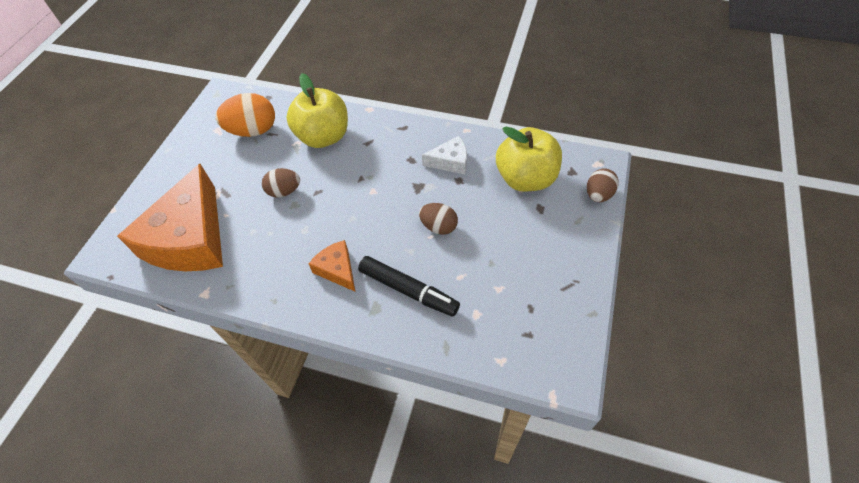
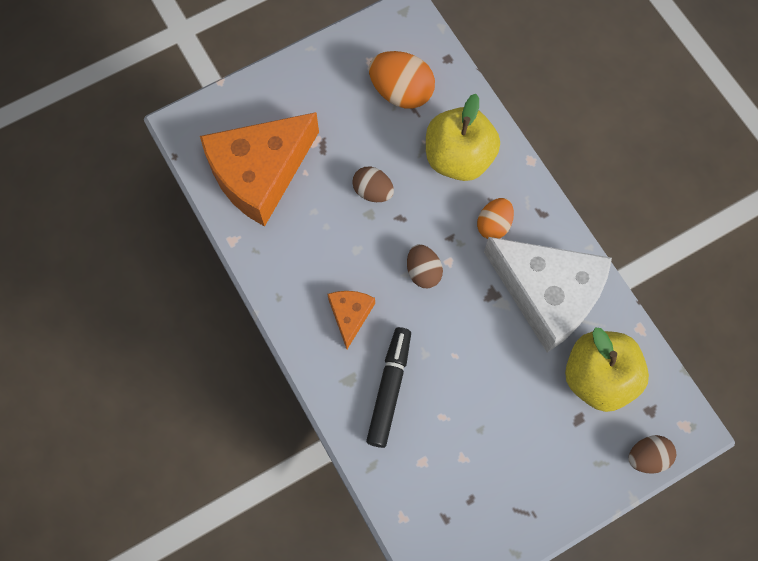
camera: 40 degrees right, 15 degrees up
(381, 153) = (494, 225): none -> orange egg
(408, 290) = (389, 389): black marker -> black marker turned 150 degrees counterclockwise
(439, 227) = (470, 353): brown egg -> brown egg (423, 272)
(450, 162) = (548, 294): white cheese -> white cheese, size x2.19

